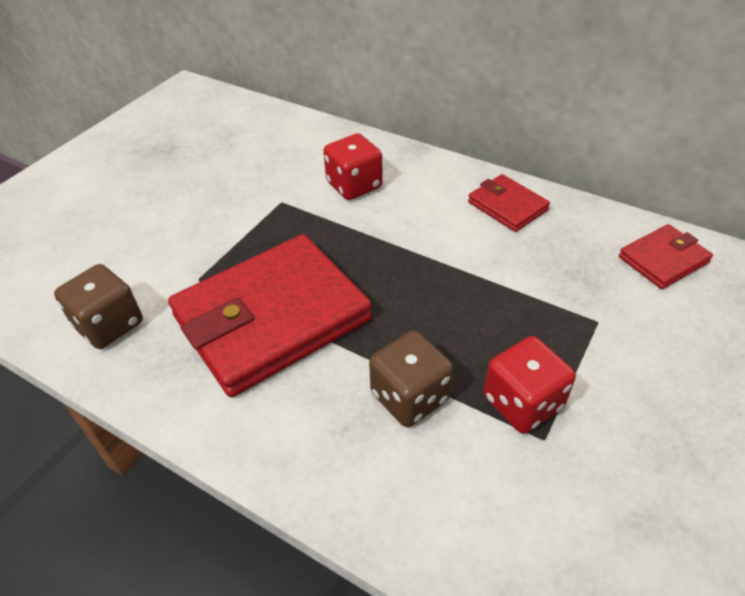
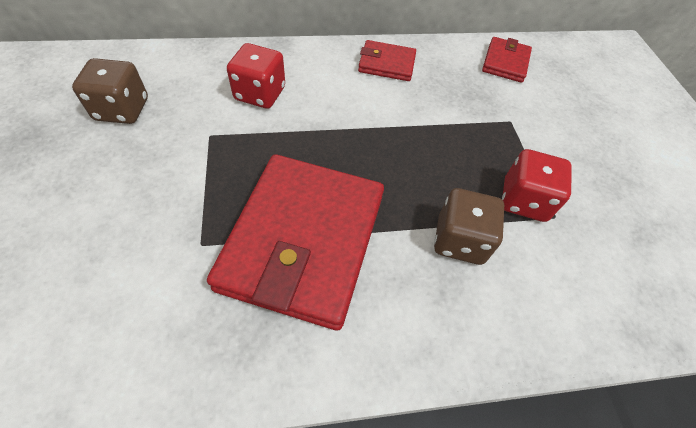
camera: 45 degrees left, 10 degrees up
(109, 325) = (152, 342): brown dice -> brown dice (122, 109)

